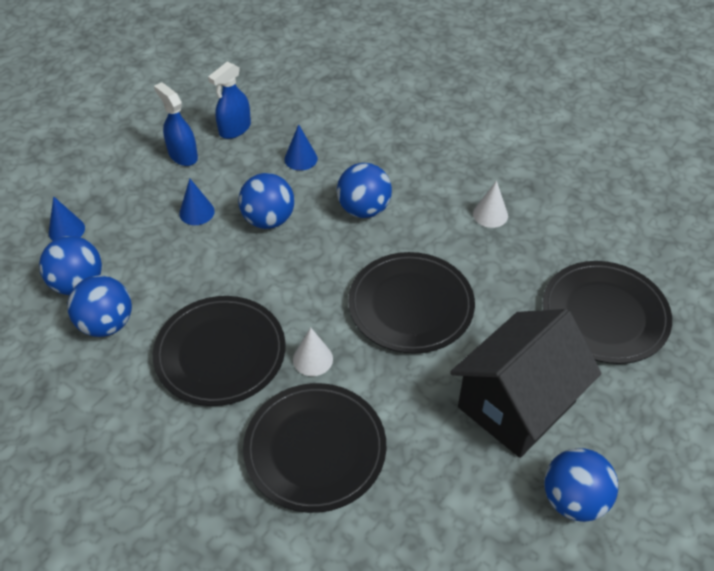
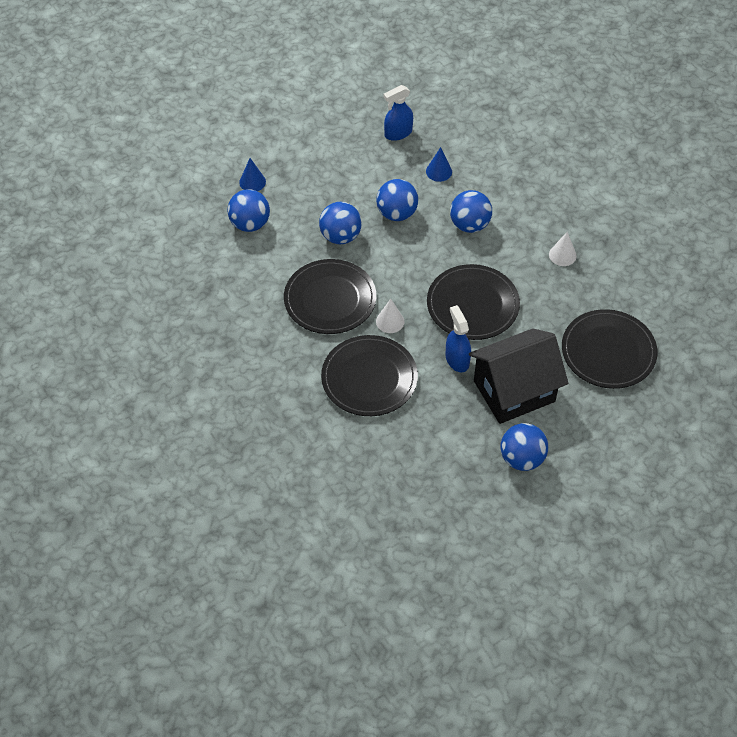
camera: 20 degrees right, 5 degrees up
(106, 324) = (261, 258): blue ball -> blue ball (340, 236)
(183, 155) = (352, 145): blue spray bottle -> blue spray bottle (457, 359)
(197, 212) = (347, 193): blue cone -> none

